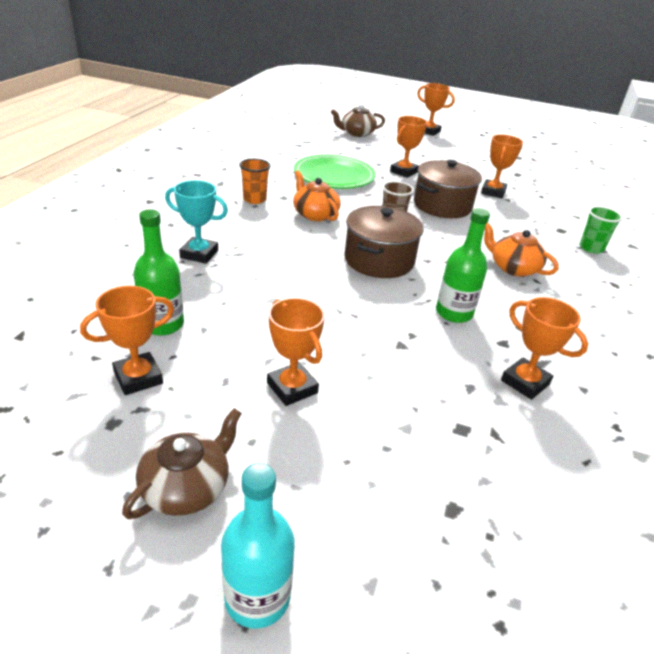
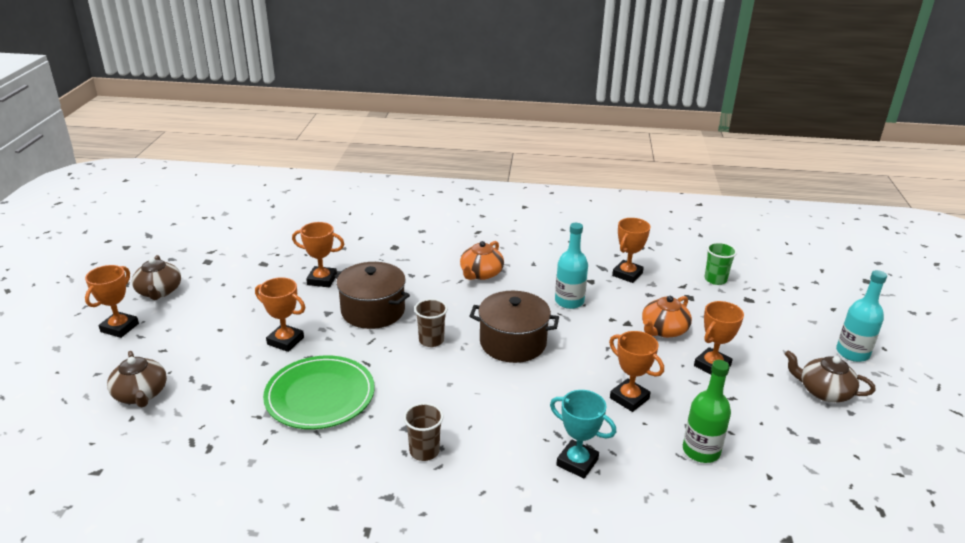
camera: 100 degrees left, 5 degrees down
(138, 378) = (767, 443): orange trophy -> orange trophy (629, 398)
(199, 254) = (577, 462): turquoise trophy -> turquoise trophy turned 60 degrees counterclockwise
(254, 199) = (424, 451): orange cup -> brown cup
(315, 214) = (439, 395): orange teapot -> orange teapot (663, 330)
(454, 313) = (569, 301): green bottle -> turquoise bottle
(473, 142) = (159, 291): none -> brown teapot
(591, 248) = (422, 236): green cup -> green cup (715, 279)

